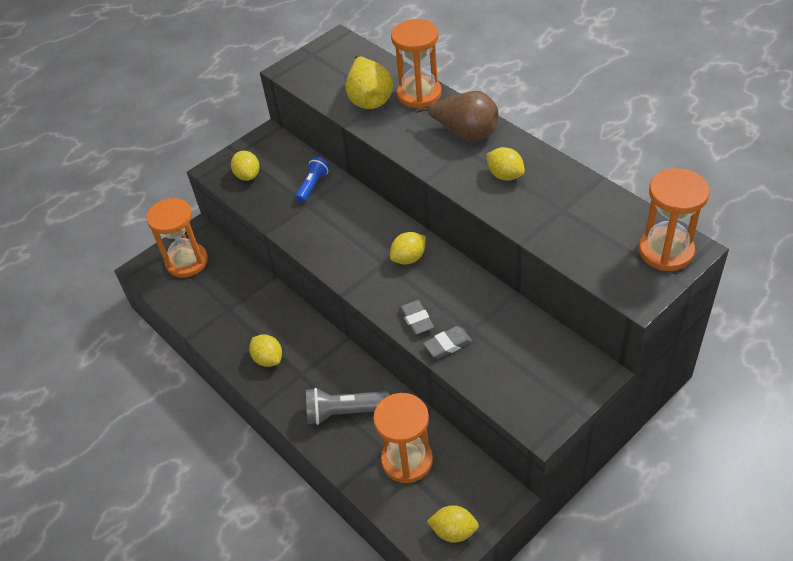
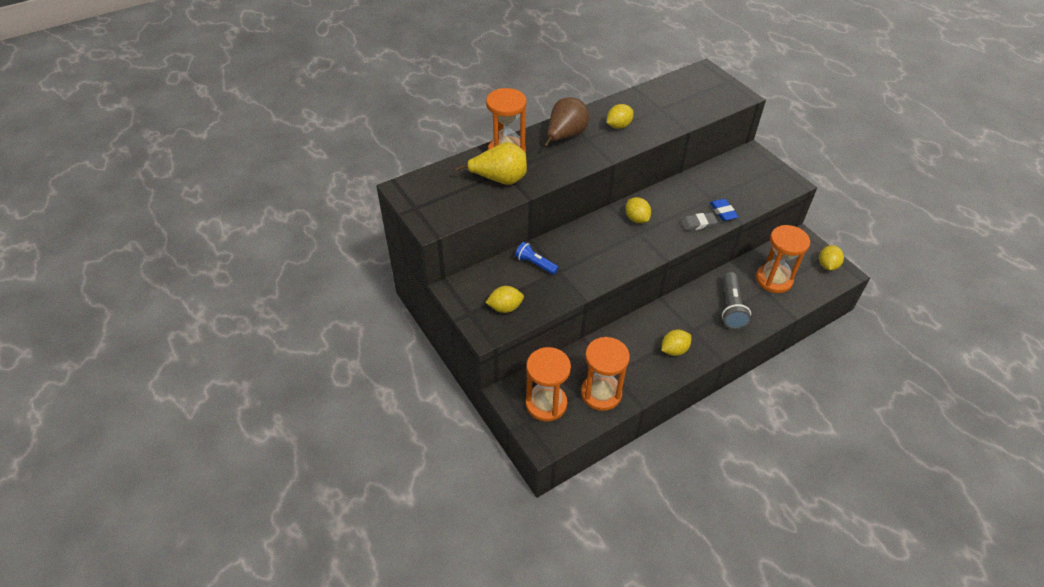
camera: 85 degrees left, 0 degrees up
(448, 344) = (723, 212): grey eraser -> blue eraser
(666, 251) = (705, 78): orange hourglass -> orange hourglass (601, 393)

